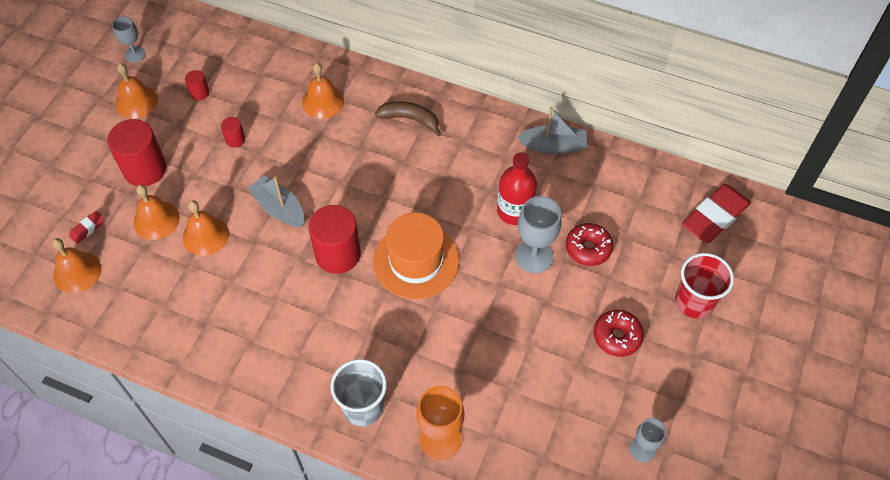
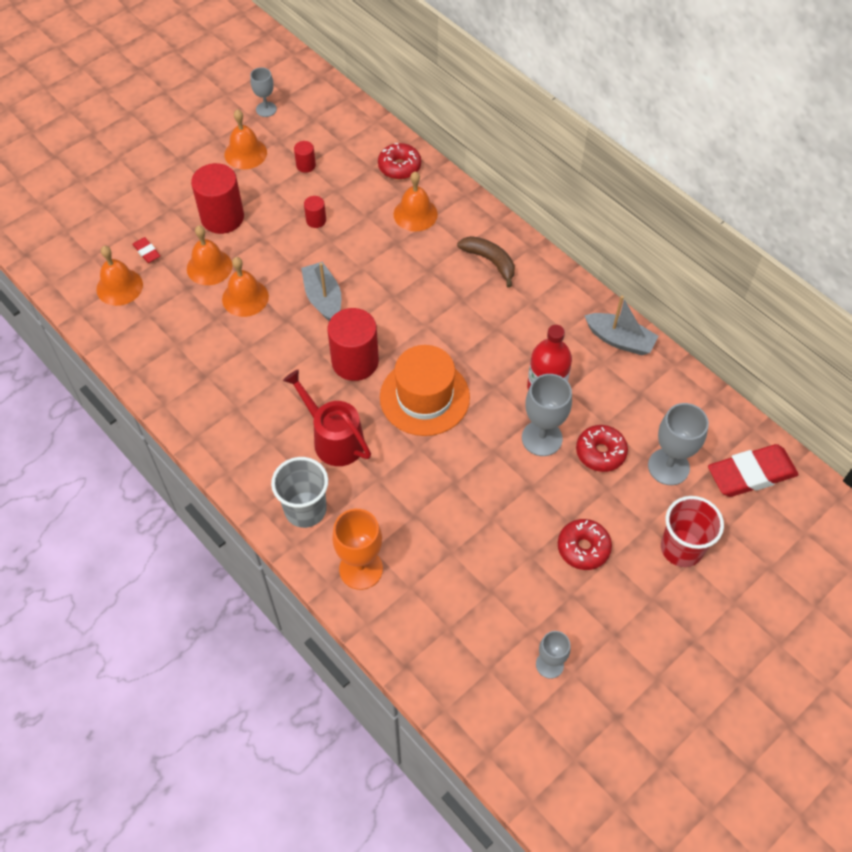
camera: 25 degrees right, 0 degrees up
(87, 229) = (147, 252): red eraser -> red eraser turned 75 degrees clockwise
(286, 64) = (399, 167): none -> red donut
(355, 332) = (334, 439): none -> red watering can
(648, 238) = (668, 467): none -> grey goblet

